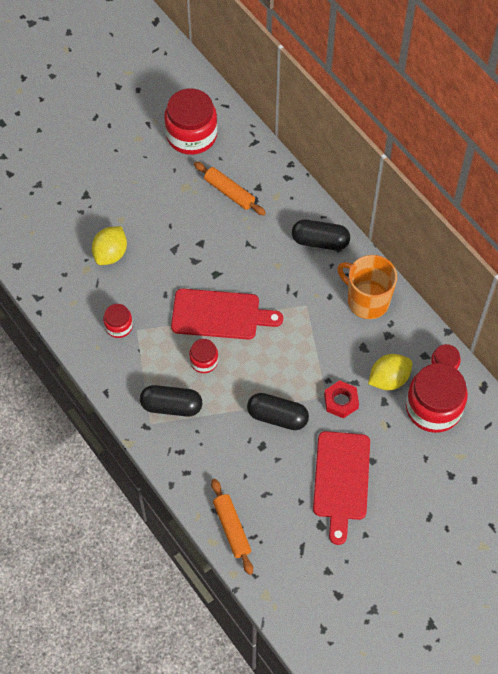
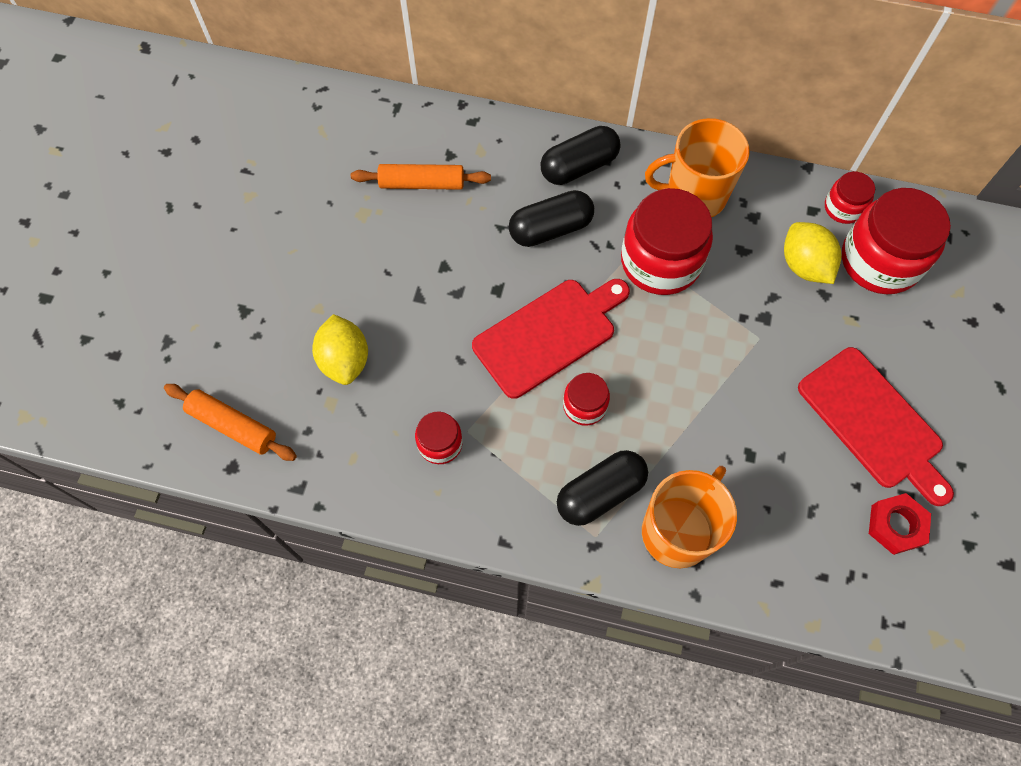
camera: 40 degrees left, 5 degrees up
(191, 135) = (313, 148): red jar -> red jar (660, 261)
(191, 451) = (678, 531): none -> orange mug
(232, 528) = (818, 588): orange rolling pin -> orange rolling pin (233, 426)
(277, 417) = (732, 405): black capsule -> black capsule (550, 229)
(341, 401) = (781, 330): red nut -> red nut (896, 525)
(388, 379) = (804, 265): yellow lemon -> yellow lemon turned 45 degrees counterclockwise

